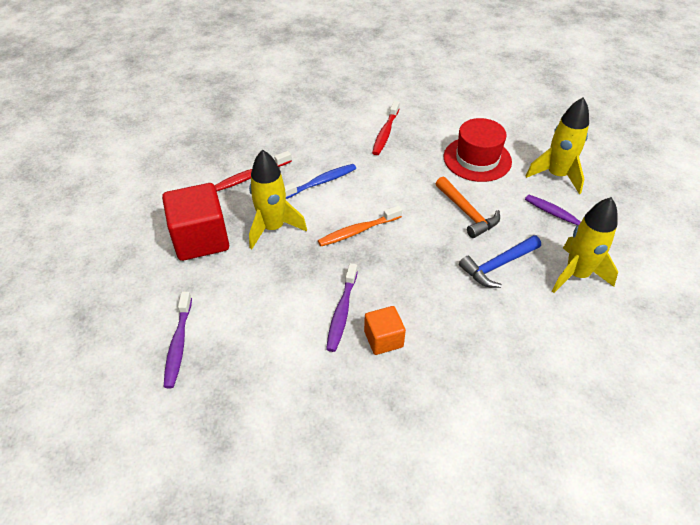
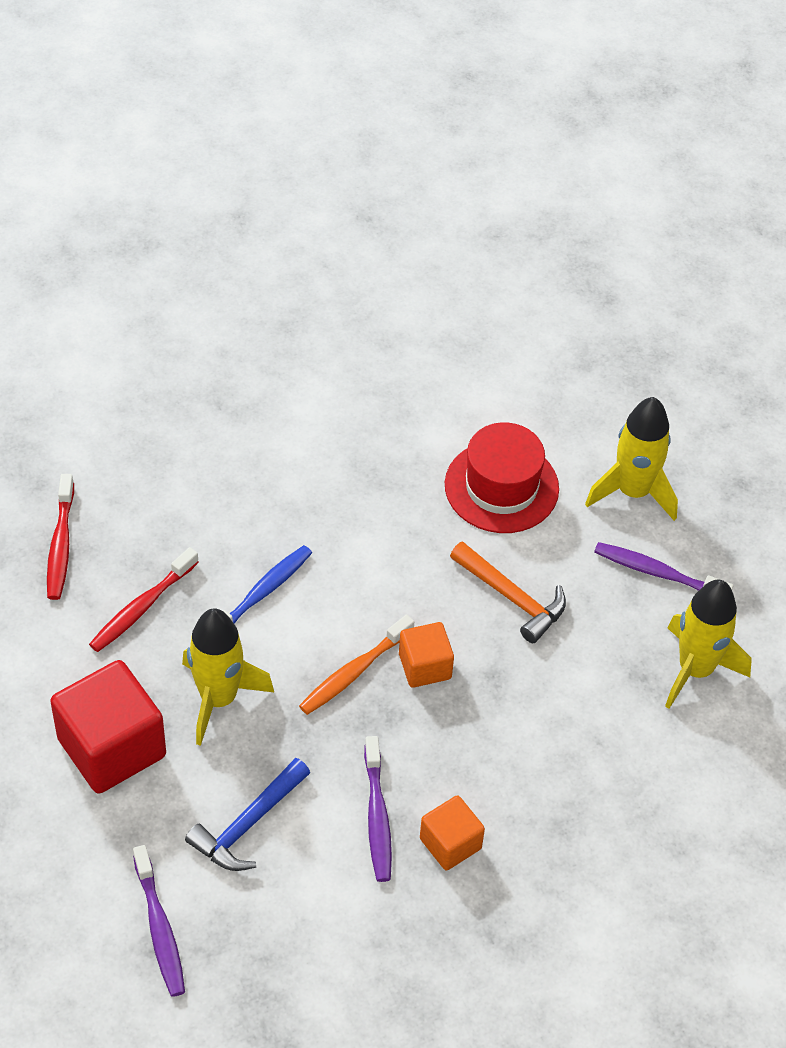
camera: 20 degrees left, 5 degrees up
(385, 133) = (335, 465): red toothbrush -> red toothbrush (60, 545)
(402, 237) = (425, 666): none -> orange cube
(498, 265) = (580, 682): blue hammer -> blue hammer (248, 824)

